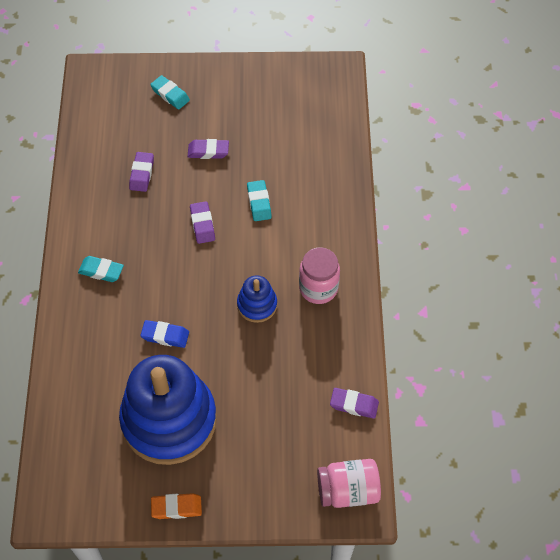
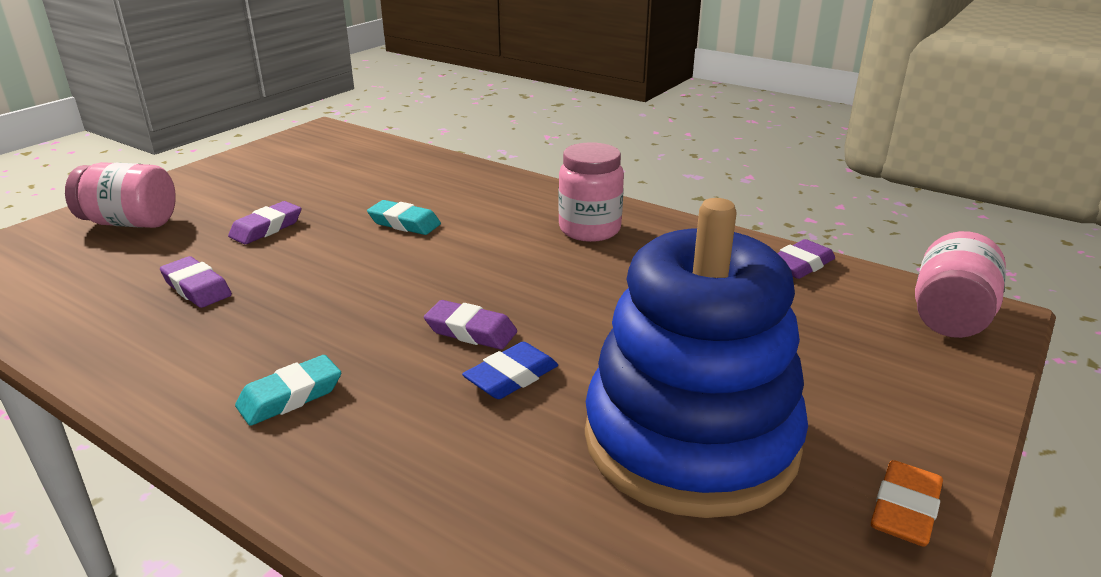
camera: 55 degrees left, 30 degrees down
(170, 94) = (130, 223): turquoise eraser -> pink jar
(202, 224) = (367, 272): purple eraser -> purple eraser (471, 331)
(257, 305) = (559, 278): blue stacking toy -> none

